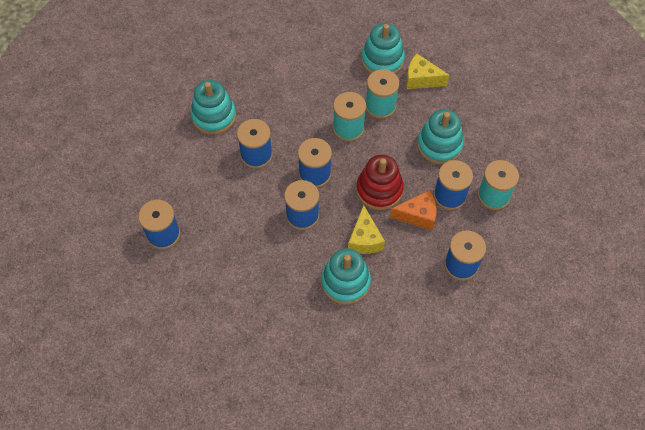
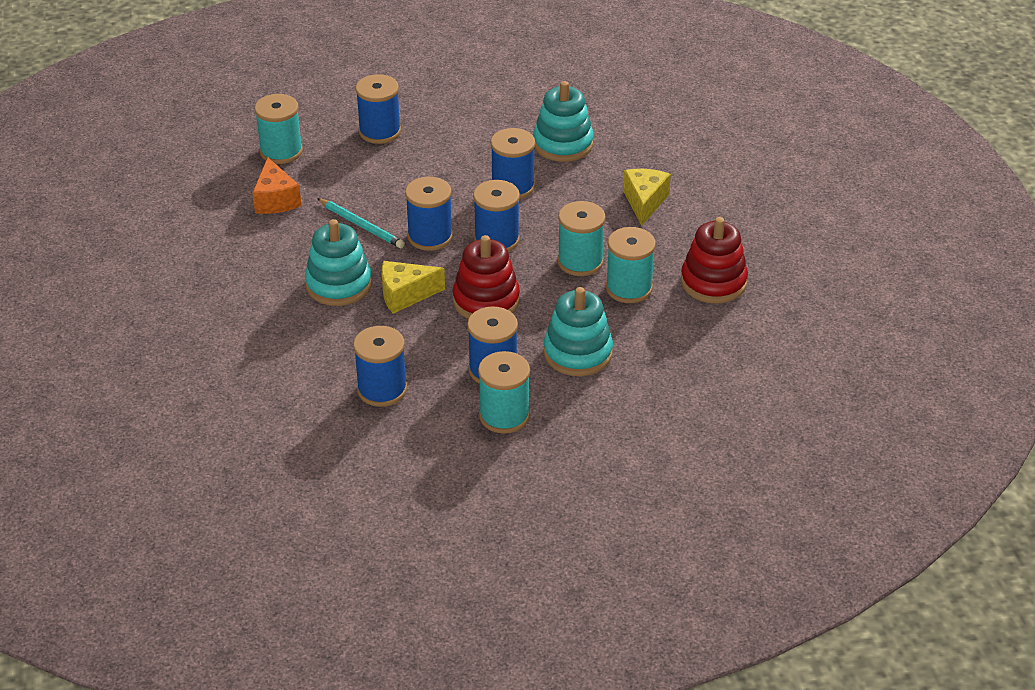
camera: 80 degrees right, 20 degrees down
(170, 309) = (281, 151): none -> turquoise spool
(279, 259) = (361, 225): none -> turquoise pencil
(382, 60) = (713, 282): turquoise stacking toy -> red stacking toy
(418, 215) = (453, 341): orange cheese -> orange cheese (276, 199)
(421, 79) = (692, 325): yellow cheese -> yellow cheese (644, 202)

